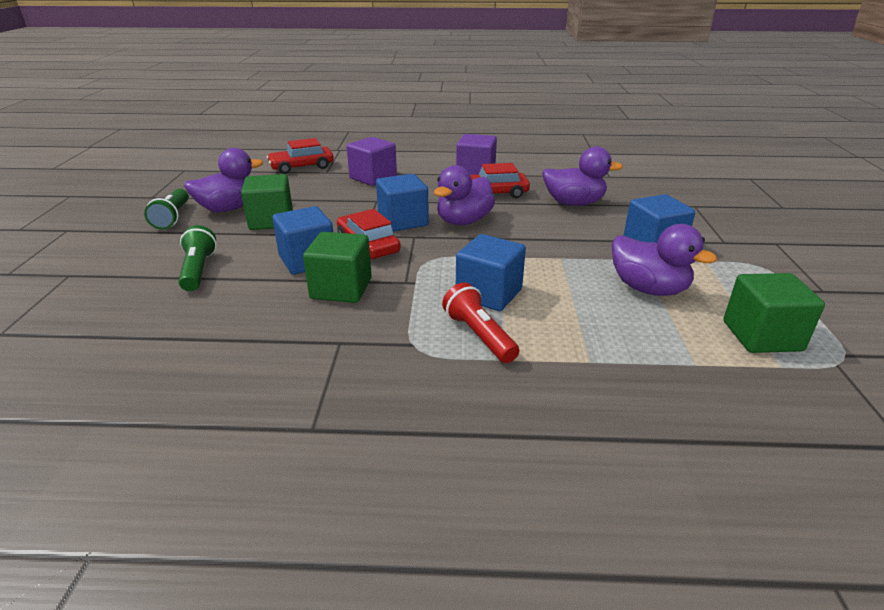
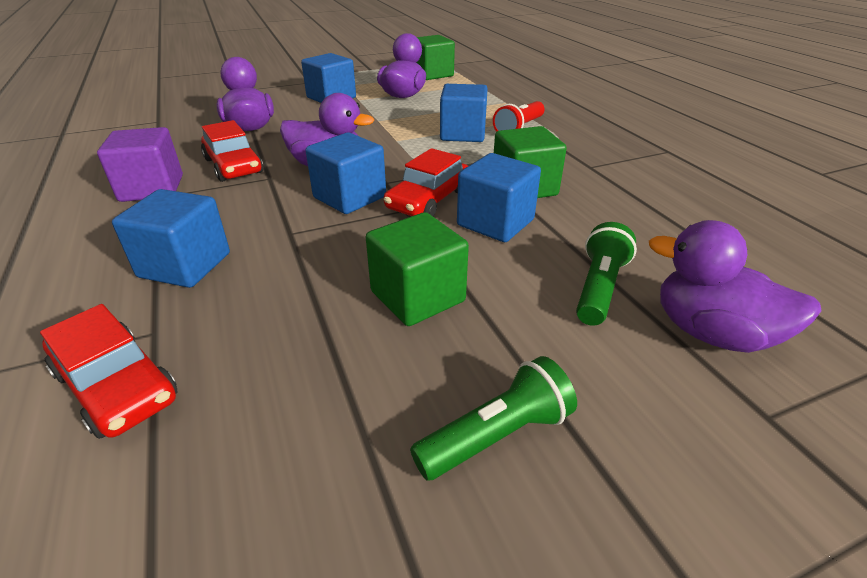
camera: 115 degrees left, 5 degrees up
(198, 270) = (598, 288): green flashlight -> green flashlight turned 150 degrees clockwise
(228, 209) = (405, 374): purple duck -> purple duck (711, 333)
(373, 178) = (185, 265): purple cube -> blue cube

